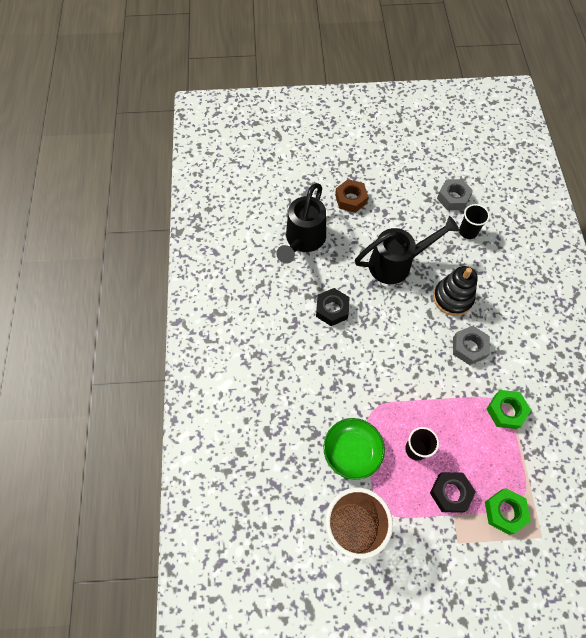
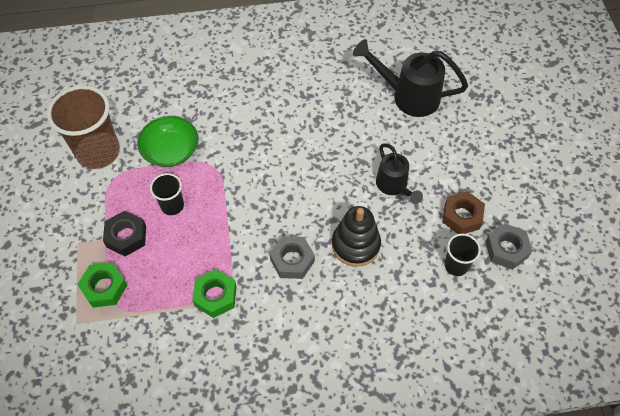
camera: 85 degrees right, 5 degrees down
(332, 309) = (326, 126): black nut -> none
(351, 199) = (476, 138): brown nut -> brown nut (462, 216)
(396, 264) = (394, 186): black watering can -> black watering can, size x0.64

